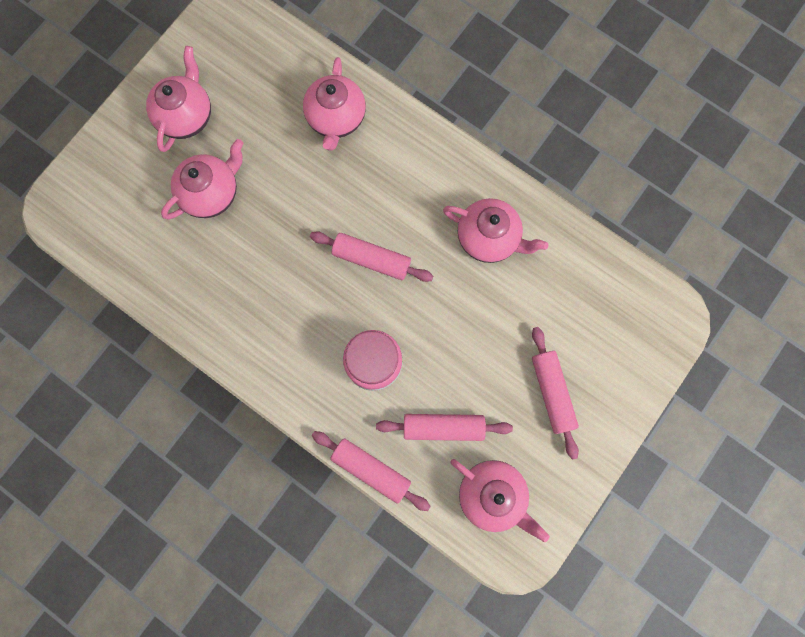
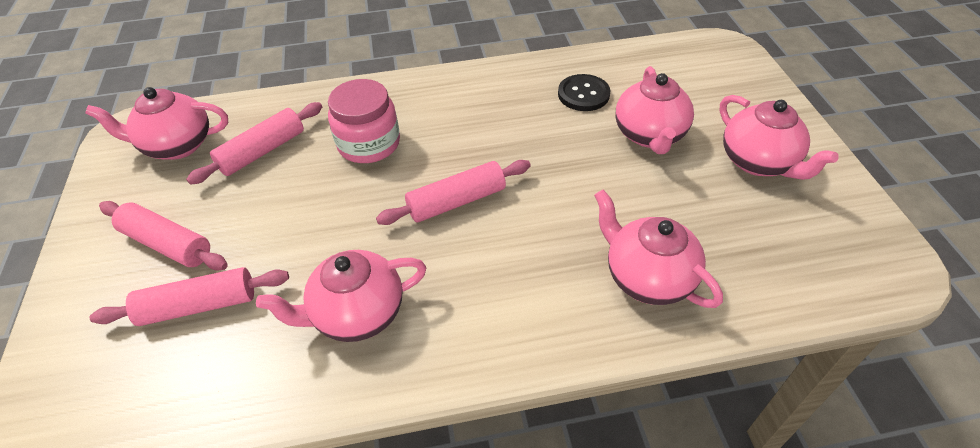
camera: 135 degrees right, 30 degrees down
(200, 266) = (583, 94): none -> black button
(371, 470) = (301, 94): pink rolling pin -> pink rolling pin (199, 305)

